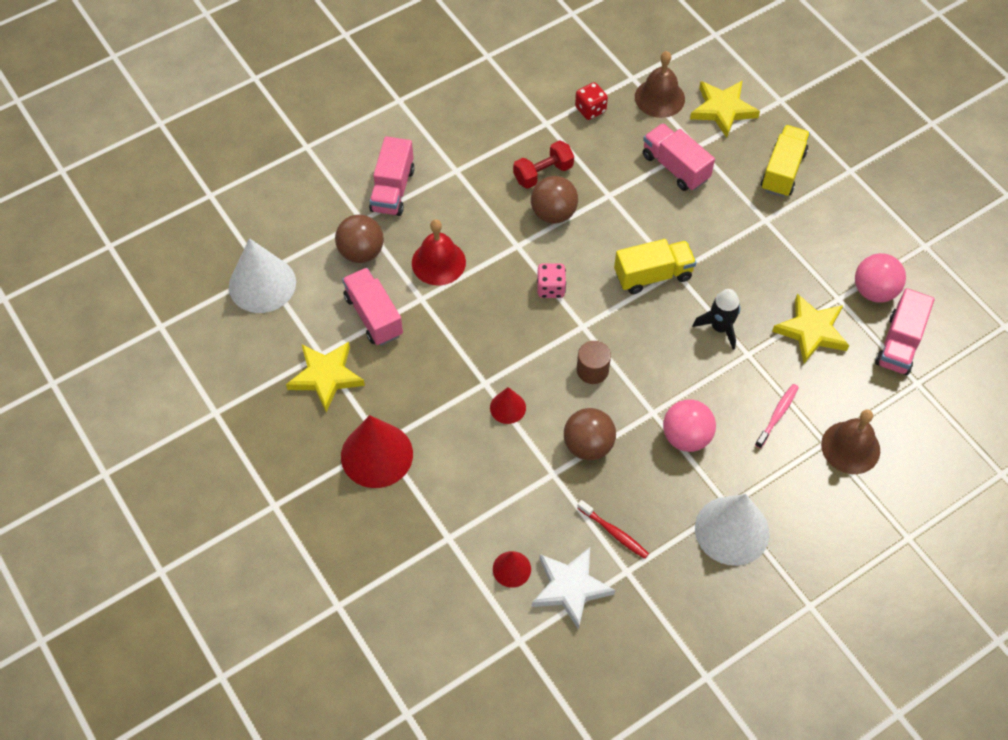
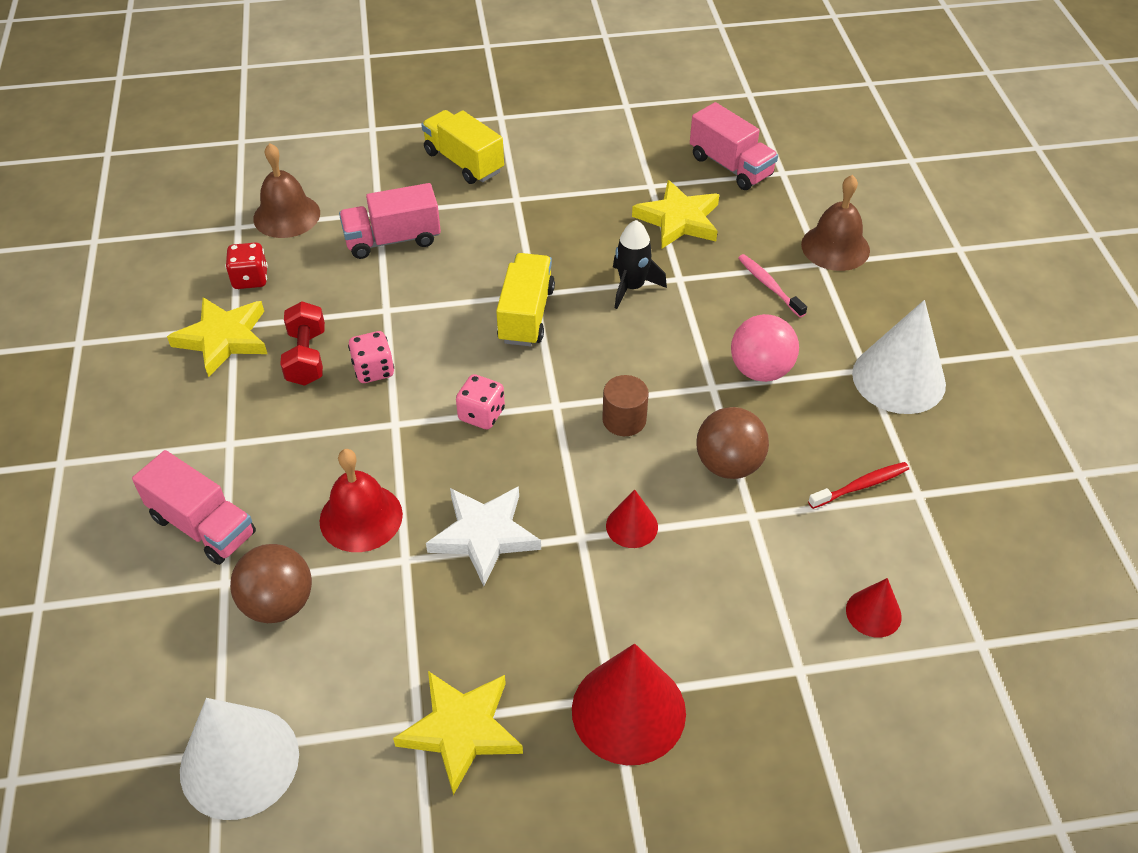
camera: 65 degrees left, 10 degrees down
(374, 316) = (396, 628): pink truck -> none
(553, 213) = (373, 370): brown ball -> pink dice
(570, 587) = (922, 559): white star -> white star (484, 535)
(723, 110) = (347, 174): yellow star -> yellow star (223, 339)
(874, 291) = (657, 158): pink ball -> none

